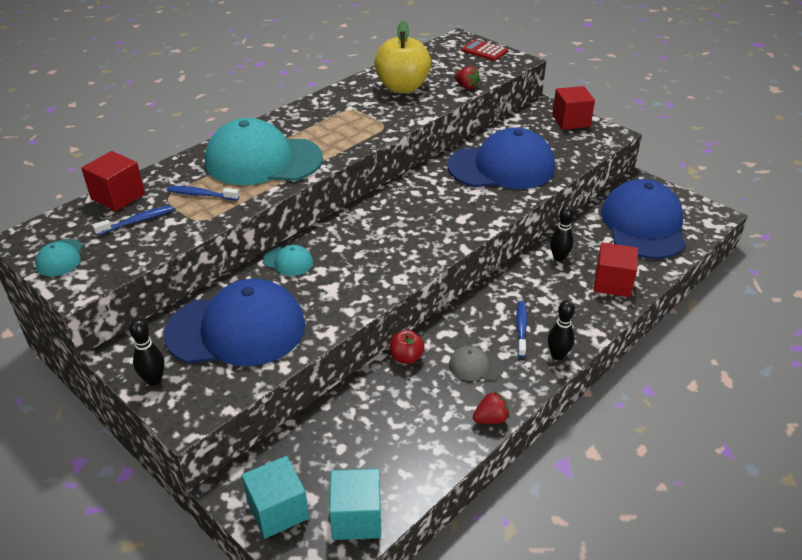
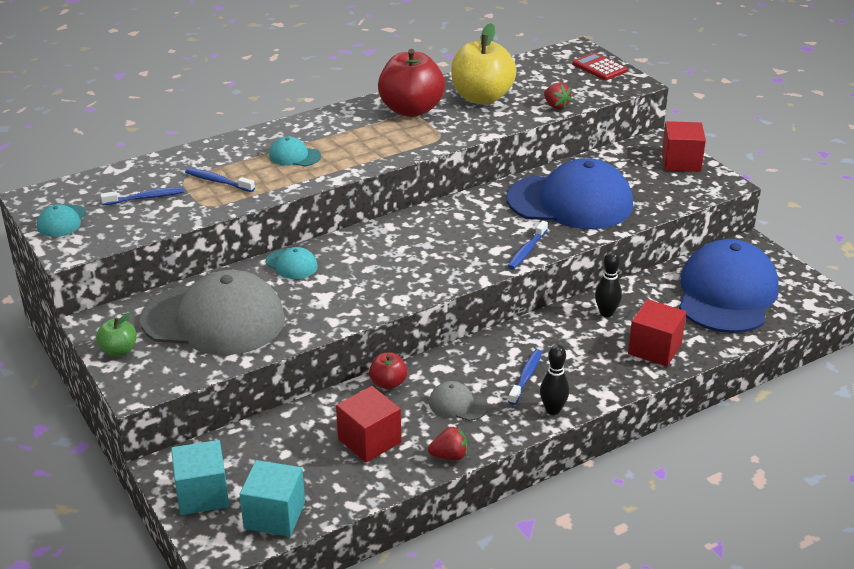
camera: 15 degrees right, 5 degrees down
(118, 196) = (136, 171): red cube -> red cube (369, 441)
(154, 380) = (119, 351): black bowling pin -> green apple
(236, 329) = (214, 319): blue cap -> grey cap
(263, 160) = (294, 156): turquoise cap -> turquoise cap, size x0.41
(348, 105) = (411, 110): none -> red apple
(487, 215) = (526, 250): none -> blue toothbrush

